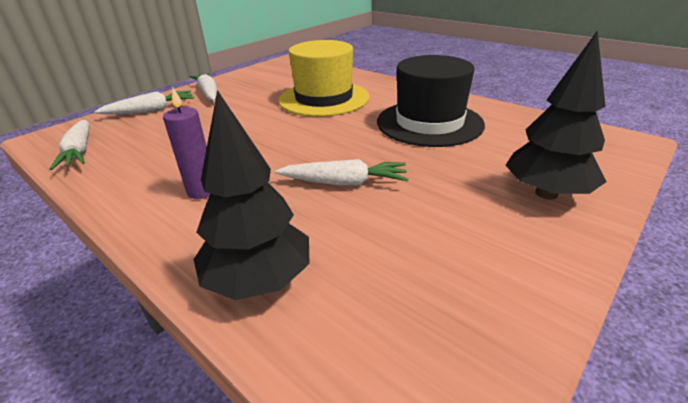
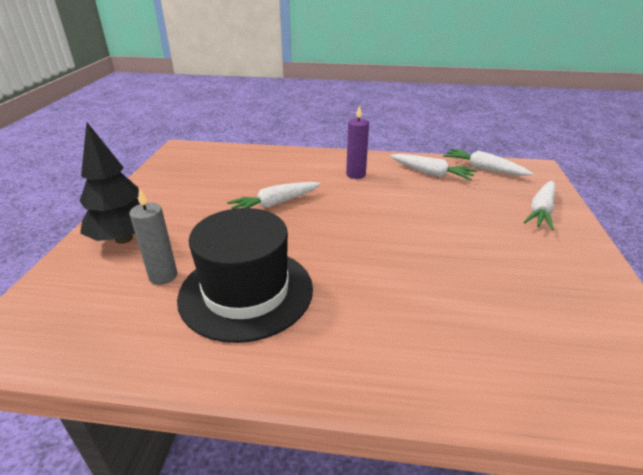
camera: 145 degrees right, 0 degrees up
(208, 93) = (559, 253): white carrot -> white carrot (431, 173)
(259, 280) = (270, 158): black tree -> none
(324, 98) = (415, 295): yellow hat -> none
(495, 147) = (163, 276): none -> grey candle

